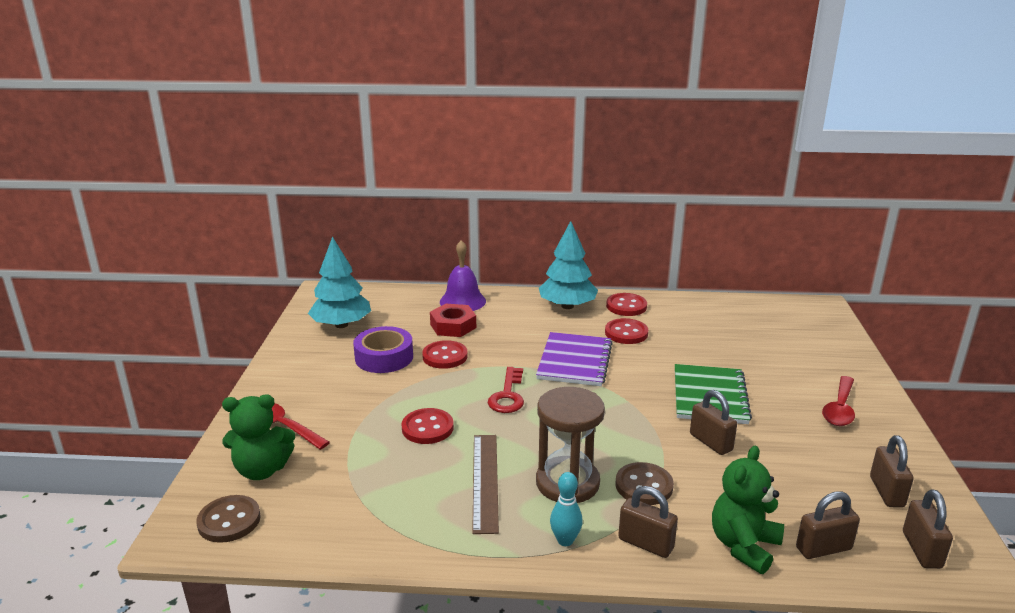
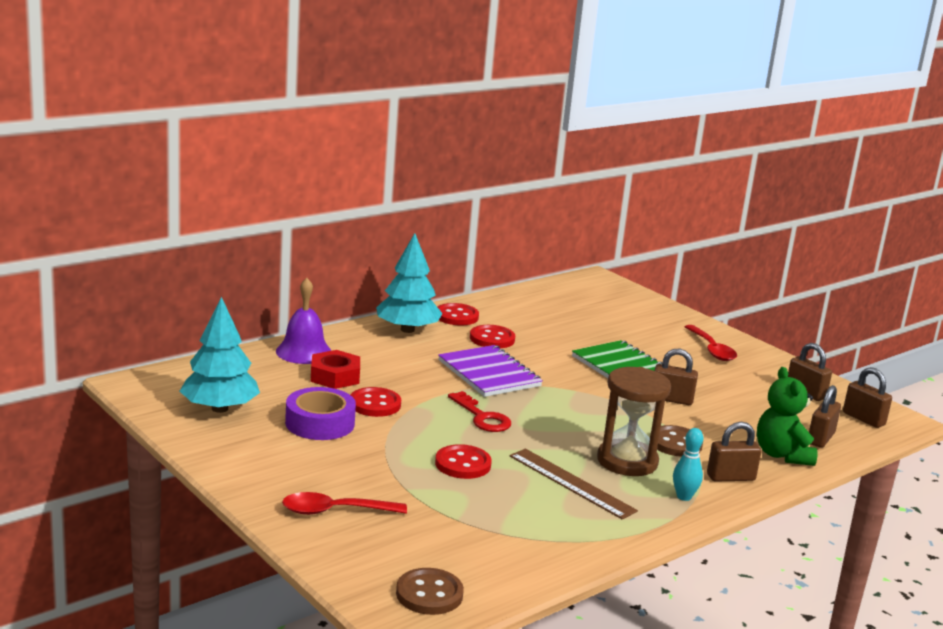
camera: 45 degrees left, 5 degrees down
(262, 470) = (383, 549): green teddy bear -> none

